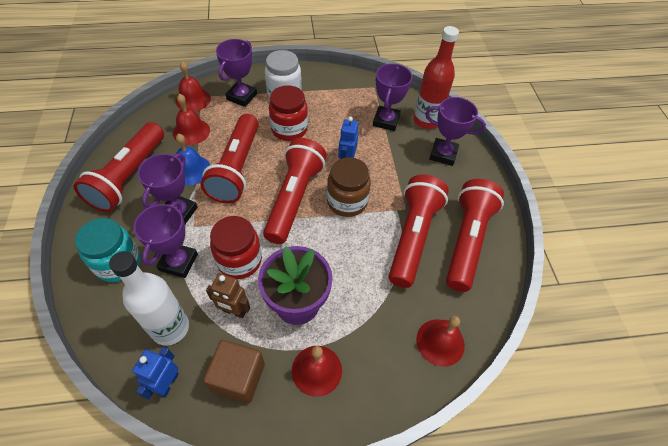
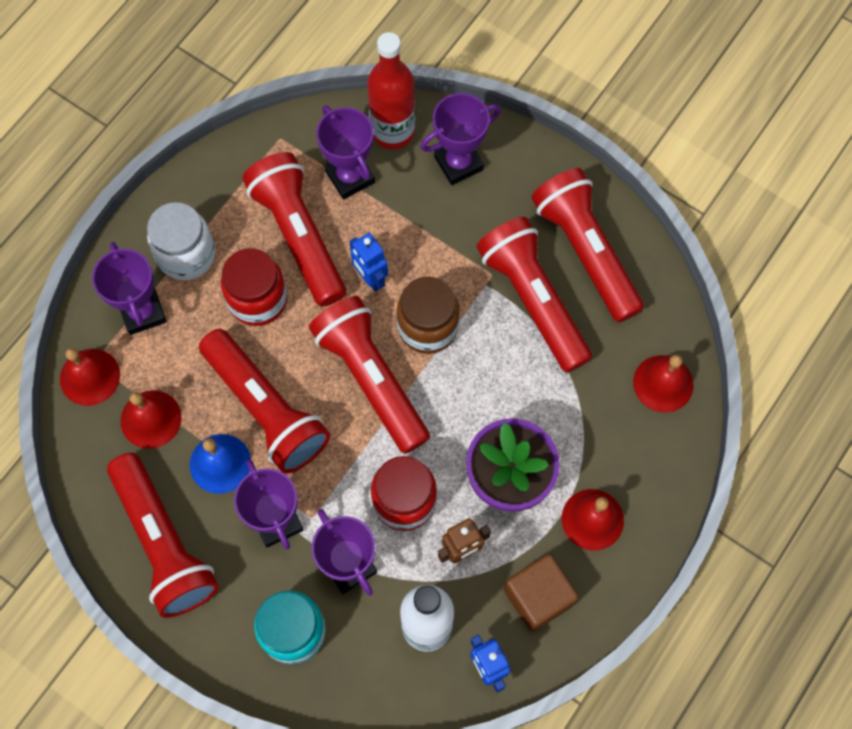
camera: 45 degrees left, 15 degrees up
(336, 123) = (299, 236): none -> red flashlight

